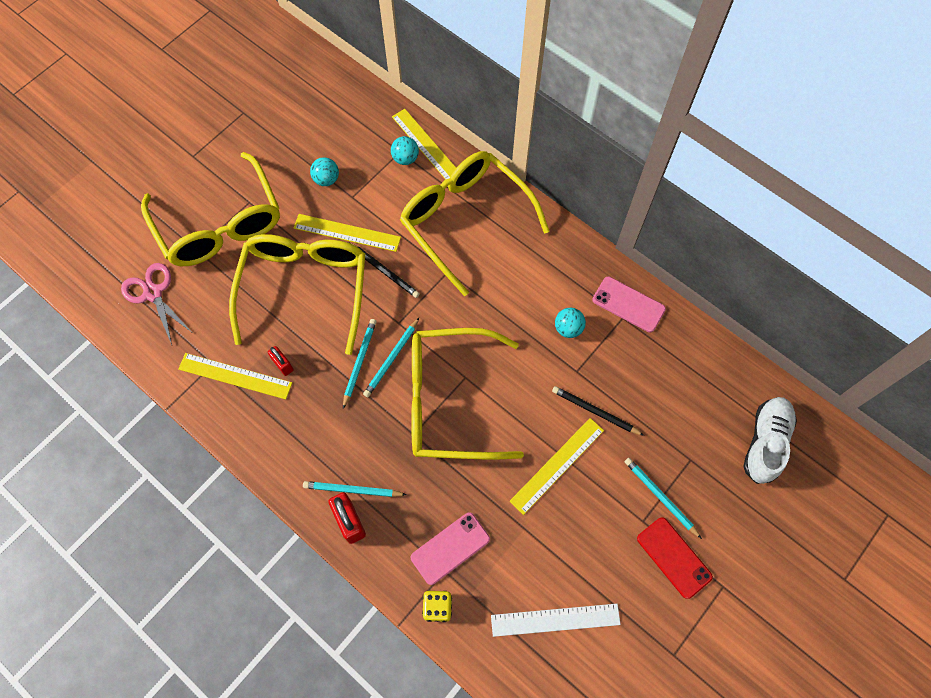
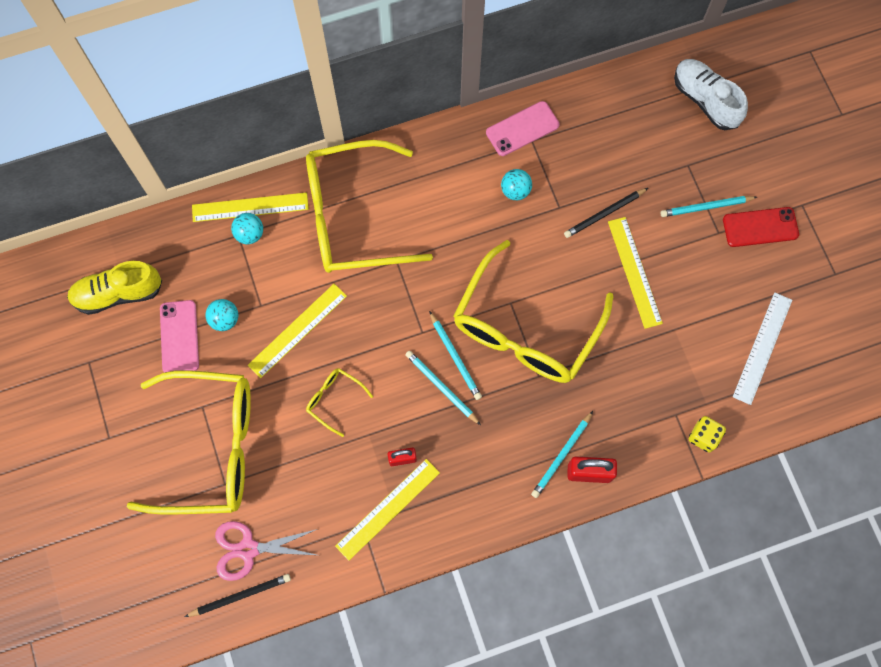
camera: 60 degrees left, 5 degrees up
(304, 288) = (334, 399): yellow glasses -> yellow glasses, size x0.40
(306, 101) = (118, 293): none -> yellow shoe
(384, 271) = (360, 317): black pencil -> black pencil (240, 595)
(450, 548) = (659, 399): pink phone -> pink phone (179, 337)

